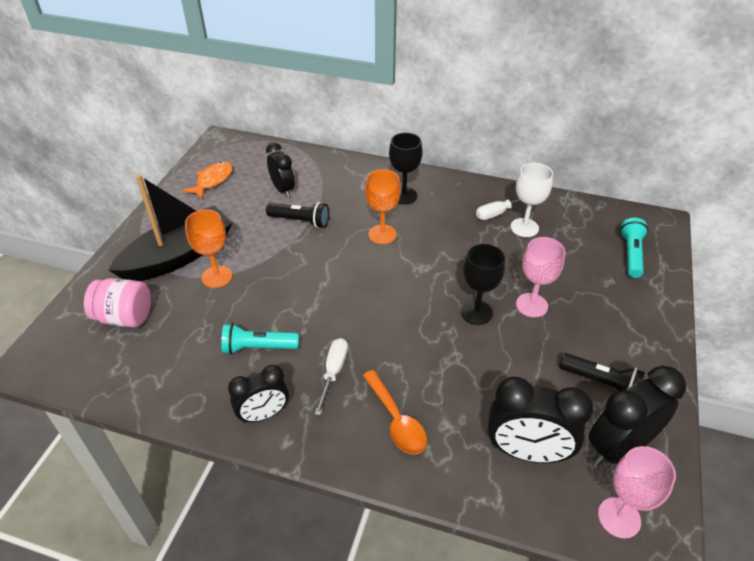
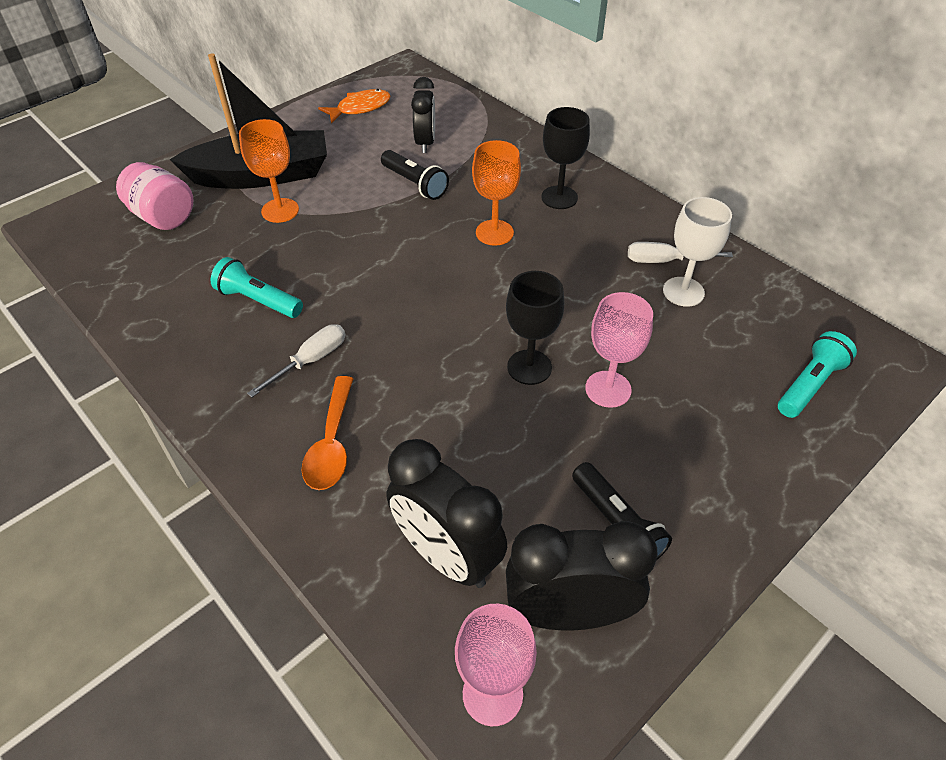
camera: 30 degrees right, 5 degrees up
(263, 414) = (206, 371): black clock -> none

